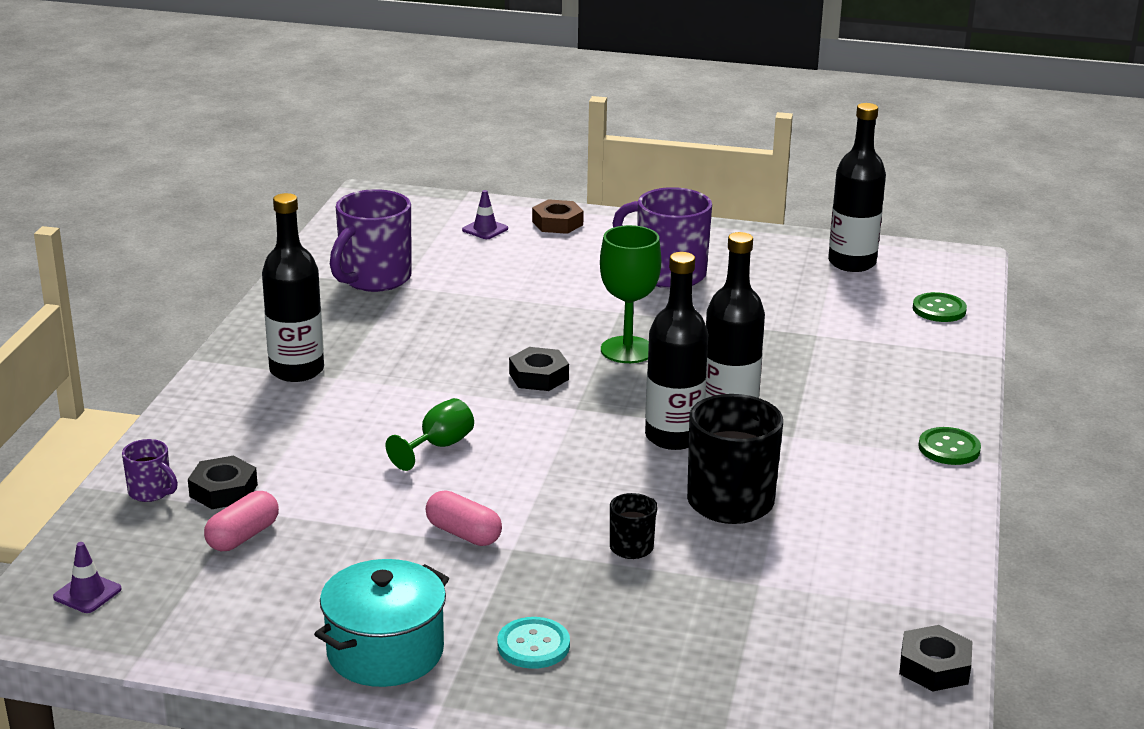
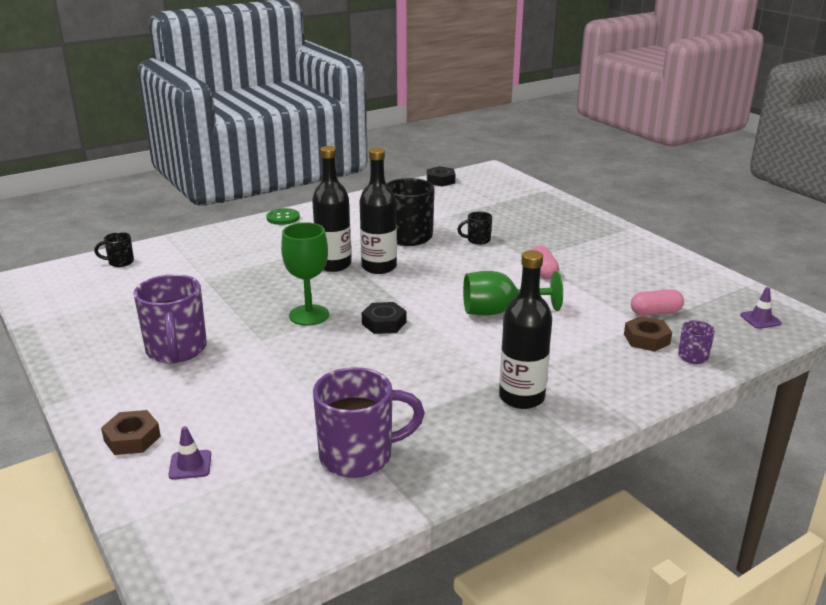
camera: 135 degrees left, 0 degrees up
(223, 490) = (646, 339): black nut -> brown nut
(385, 652) = (631, 249): turquoise pot -> none
(438, 446) = (499, 311): green goblet -> green goblet, size x1.56
(533, 645) = (568, 230): turquoise button -> none
(852, 263) = (74, 304): black bottle -> none
(939, 309) = (120, 262): green button -> black mug

